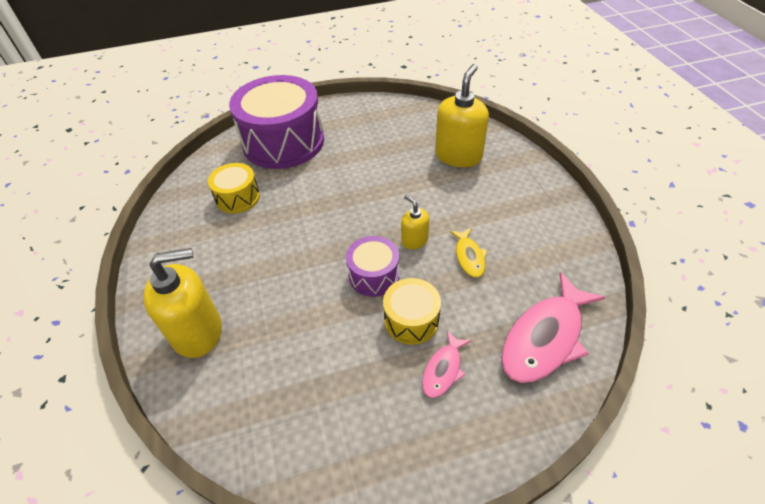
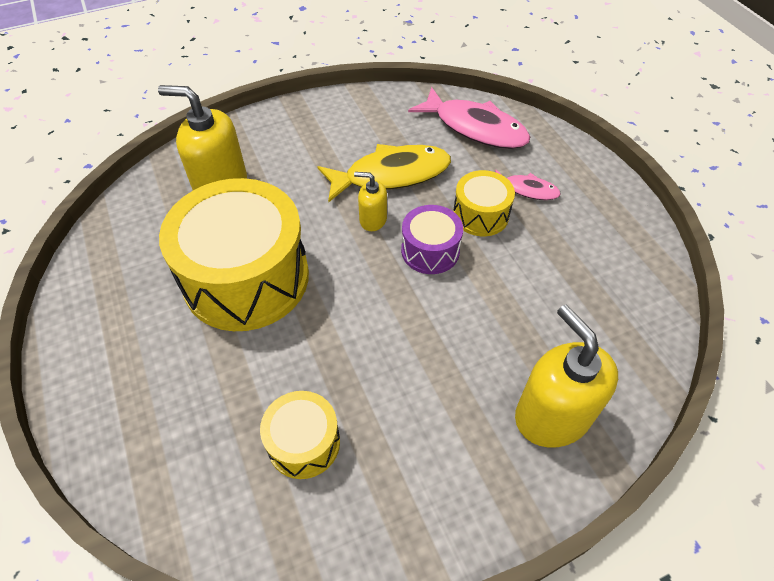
camera: 100 degrees left, 5 degrees up
(283, 142) = (160, 408): purple drum -> none
(368, 171) = (246, 278): none -> yellow drum
(414, 240) = (373, 219): yellow soap dispenser -> yellow soap dispenser turned 60 degrees clockwise
(469, 257) = (391, 175): yellow fish -> yellow fish, size x1.94

